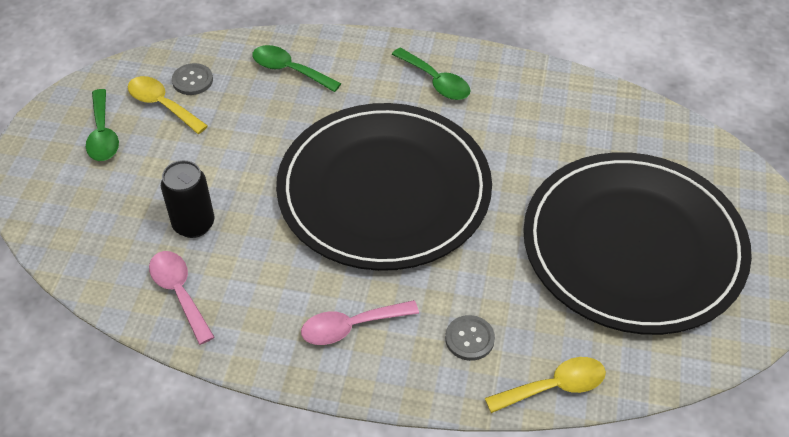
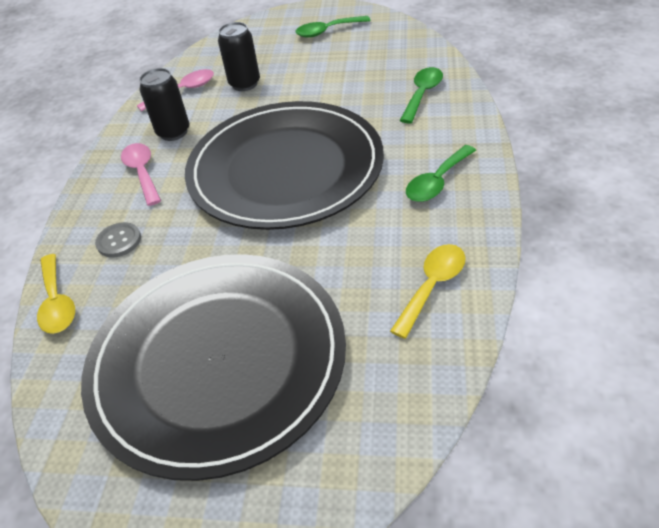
camera: 90 degrees right, 5 degrees down
(162, 105) = (363, 46): yellow spoon -> yellow spoon (432, 286)
(192, 80) = (394, 53): grey button -> none
(276, 299) = (173, 132): none -> black can

